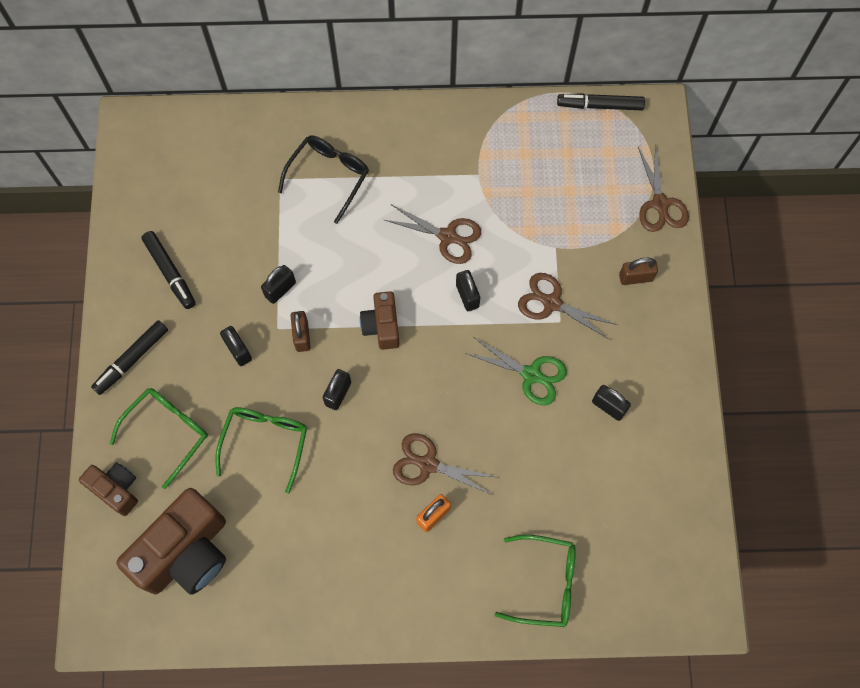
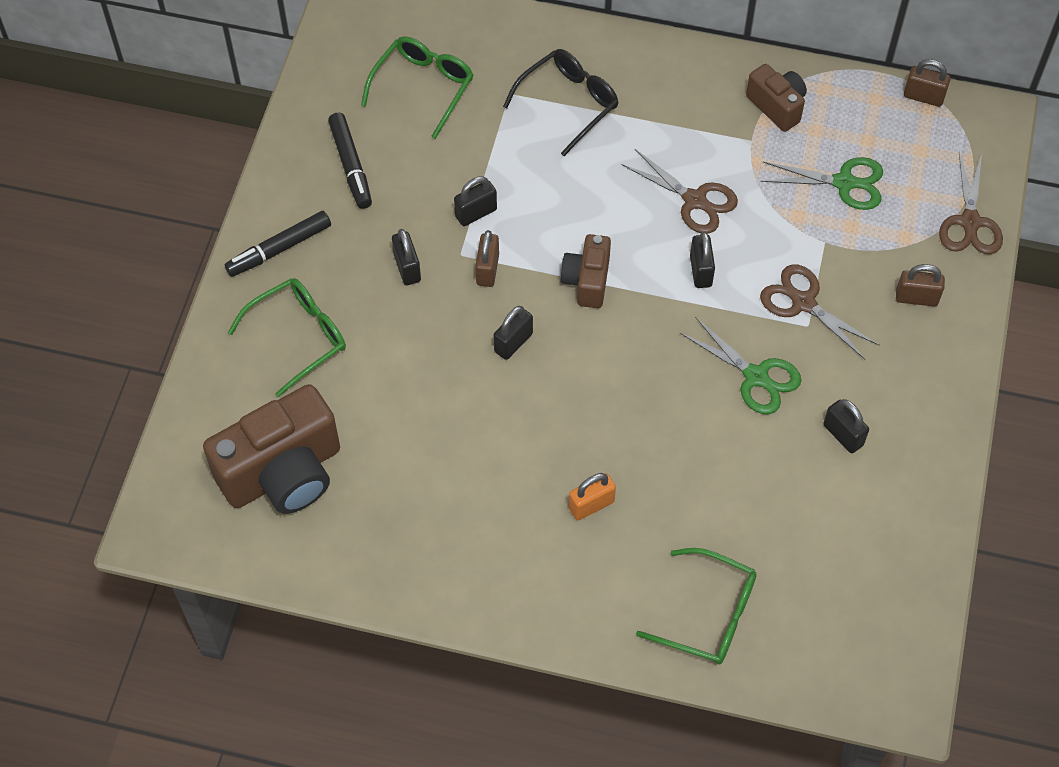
camera: 15 degrees right, 10 degrees down
(116, 489) = (221, 385): brown camera -> brown camera (777, 106)
(265, 442) = (411, 375): green glasses -> green glasses (423, 87)
(428, 464) = (601, 446): brown scissors -> none
(557, 193) = (844, 182): none -> green scissors
(600, 105) = (923, 97): black marker -> brown padlock

